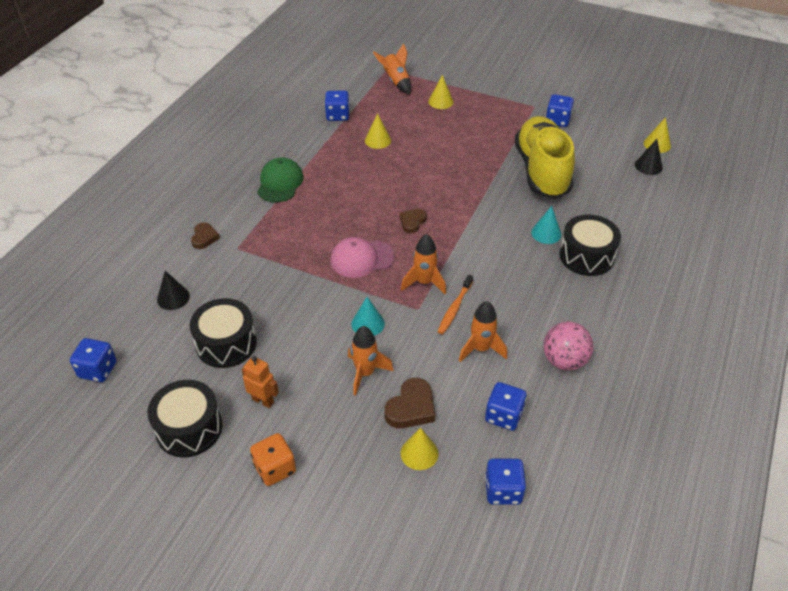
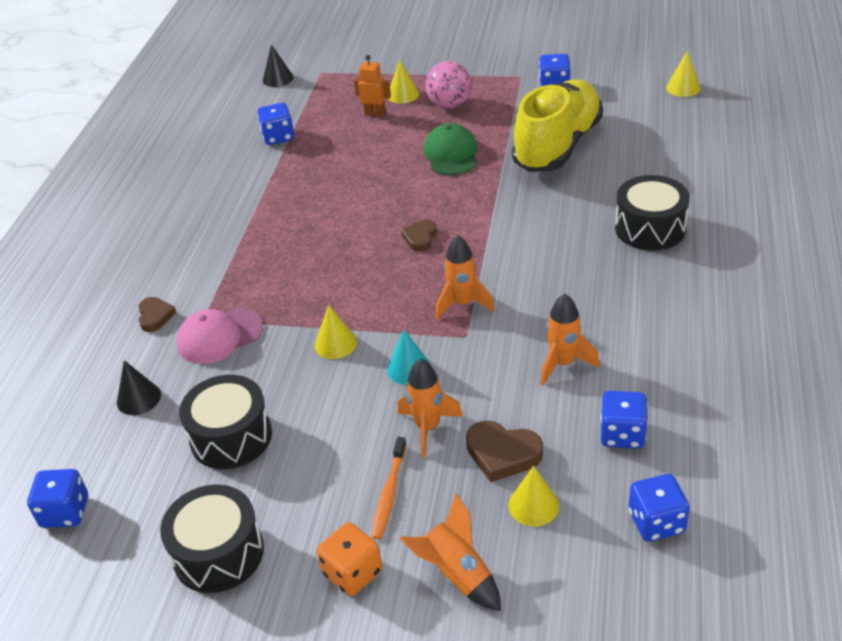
camera: 10 degrees left, 5 degrees down
(263, 400) = (306, 494): orange robot -> orange robot (375, 114)
(280, 183) = (232, 230): green cap -> green cap (451, 154)
(362, 259) = (372, 294): pink cap -> pink cap (219, 336)
(377, 140) = (340, 154): yellow cone -> yellow cone (335, 343)
(396, 82) = (338, 84): orange rocket -> orange rocket (457, 574)
(411, 408) = (502, 454): brown heart -> brown heart turned 90 degrees clockwise
(454, 308) = (512, 325): orange toothbrush -> orange toothbrush (389, 493)
(541, 171) = (558, 146): yellow shoe -> yellow shoe turned 45 degrees clockwise
(546, 233) = (591, 214): turquoise cone -> none
(564, 361) = (671, 352): pink ball -> pink ball (449, 104)
(648, 166) = (682, 113): black cone -> black cone (278, 79)

